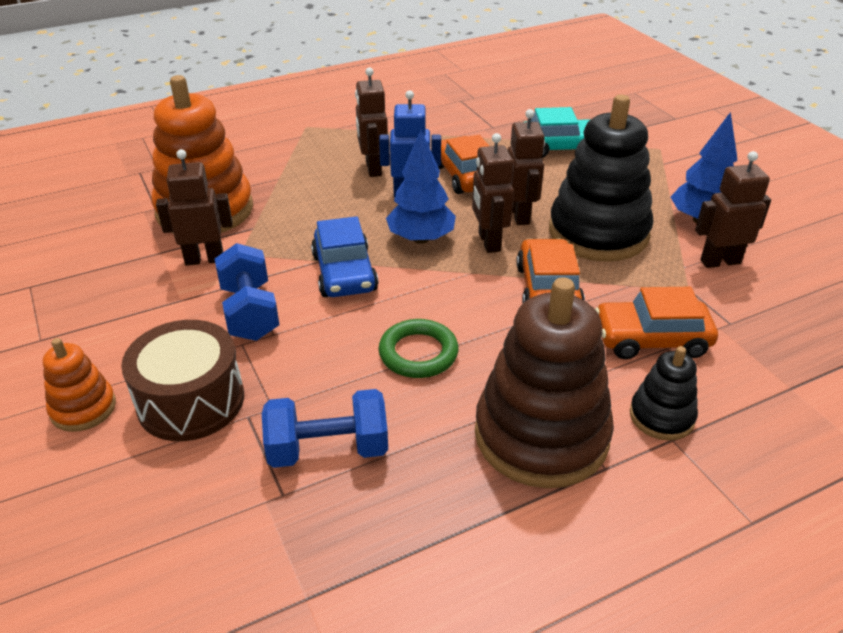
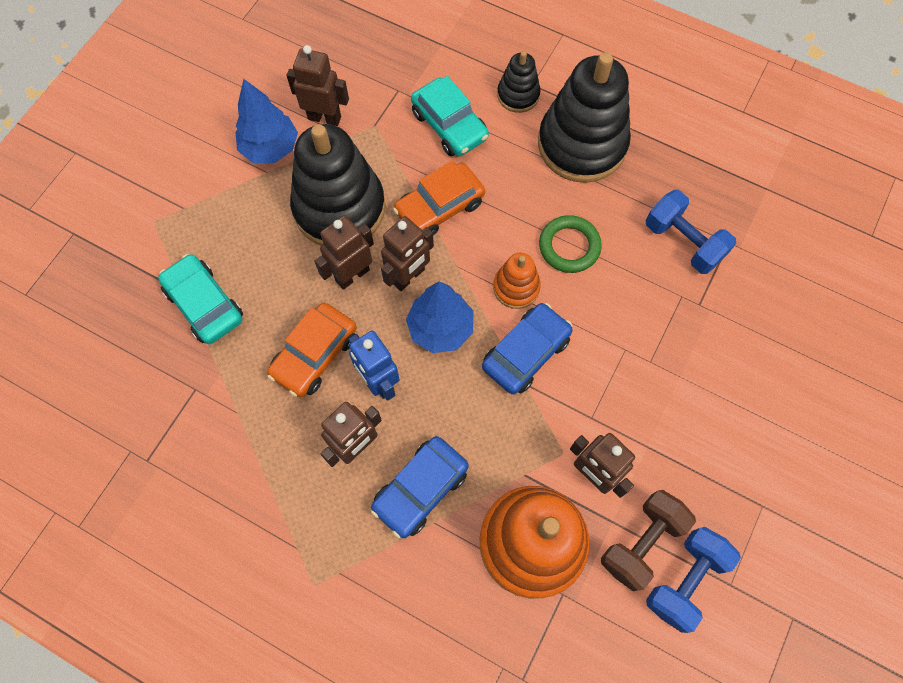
camera: 125 degrees left, 30 degrees up
(83, 408) = (779, 407): orange stacking toy -> orange stacking toy (516, 287)
(126, 258) = (641, 542): none -> brown dumbbell
(191, 401) = (718, 347): brown drum -> none
(250, 312) = (619, 383): blue dumbbell -> blue dumbbell (685, 580)
(308, 181) = (420, 489): none -> blue car
(541, 435) = (582, 144): brown stacking toy -> black stacking toy
(651, 339) = (449, 125): orange car -> turquoise car
(720, 261) = (324, 117): brown robot -> brown robot turned 150 degrees clockwise

